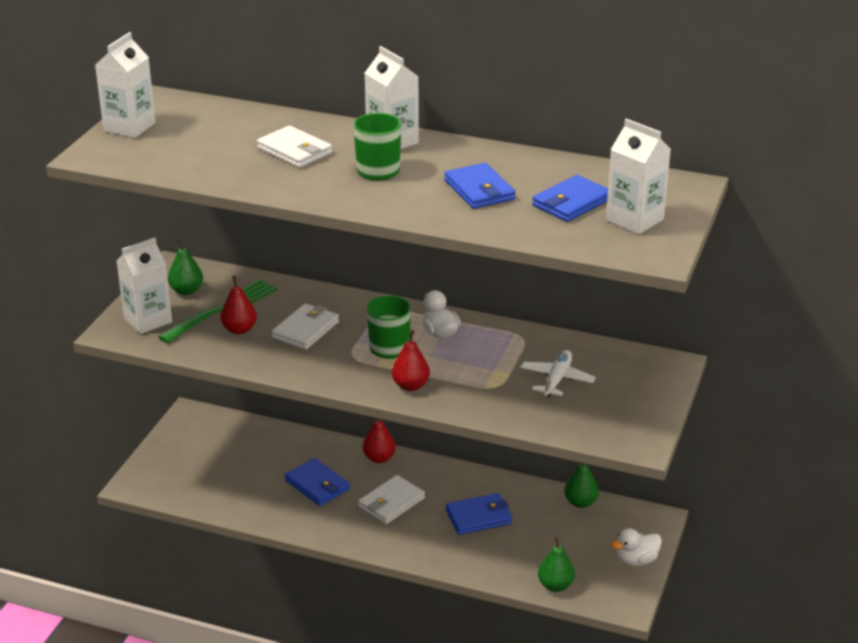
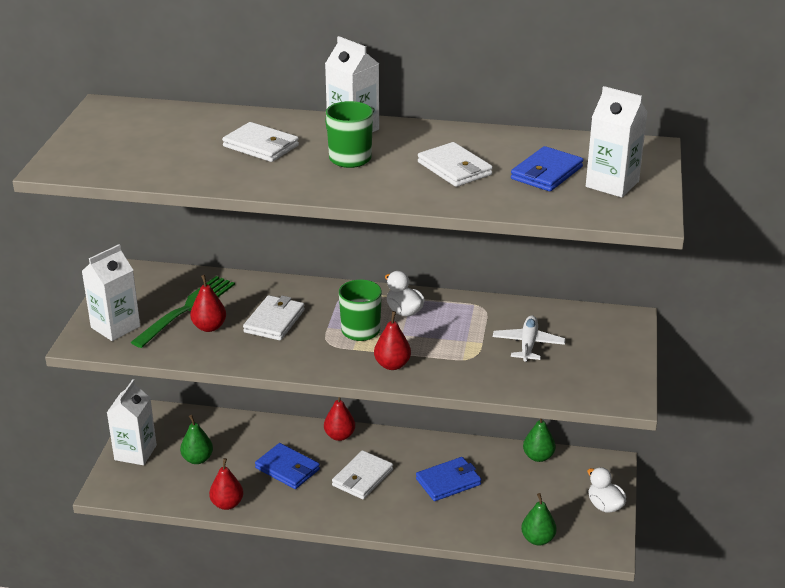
camera: 10 degrees left, 0 degrees up
(129, 127) = (87, 136): white carton -> white carton (135, 452)
(186, 291) = (146, 294): green pear -> green pear (197, 459)
(248, 513) = (227, 504): none -> red pear
(479, 190) = (454, 168): blue wallet -> white wallet
(636, 560) = (604, 506): white duck -> white duck turned 90 degrees clockwise

